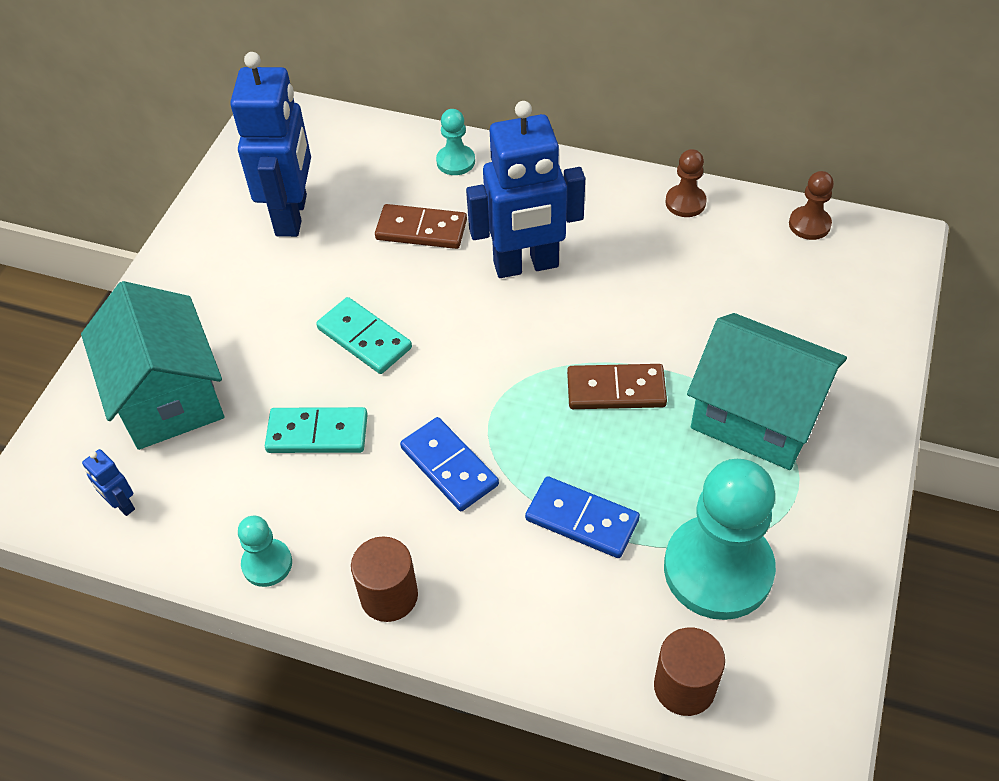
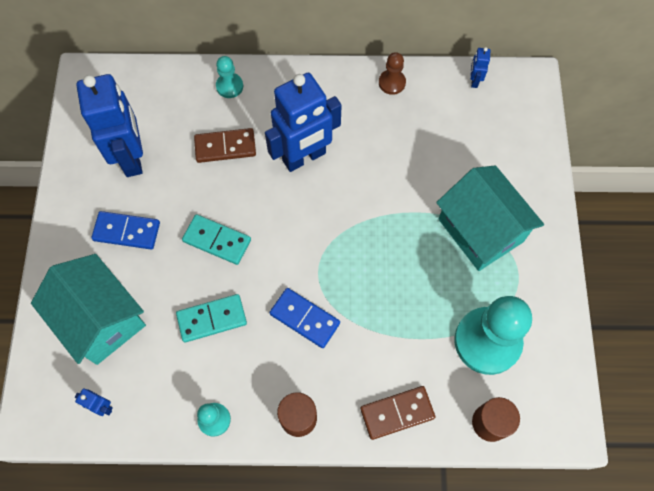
camera: 20 degrees left, 15 degrees up
(582, 520) = (398, 332): blue domino -> blue domino (127, 231)
(616, 390) = (390, 235): brown domino -> brown domino (397, 413)
(756, 416) = (480, 230): turquoise house -> turquoise house turned 45 degrees clockwise
(809, 224) = (474, 81): brown pawn -> blue robot

